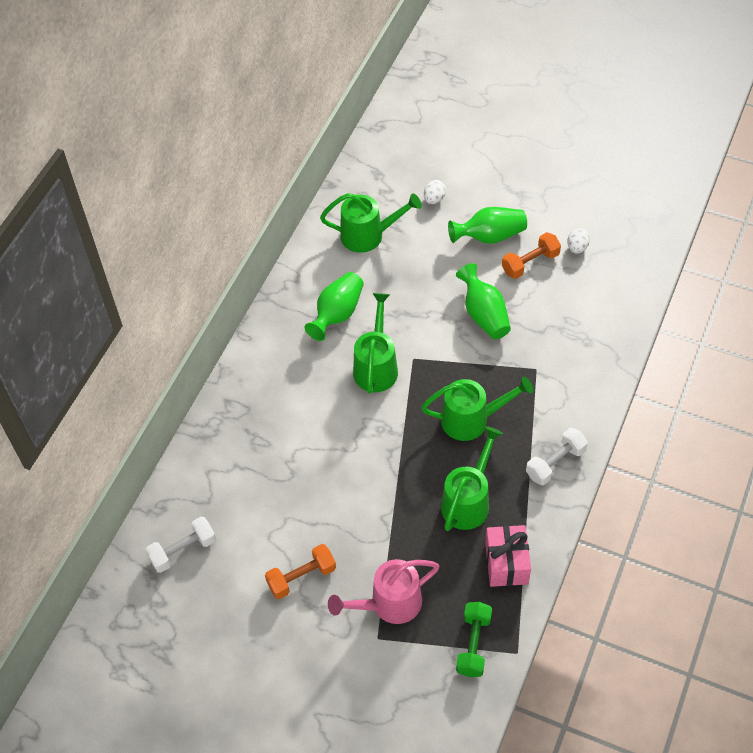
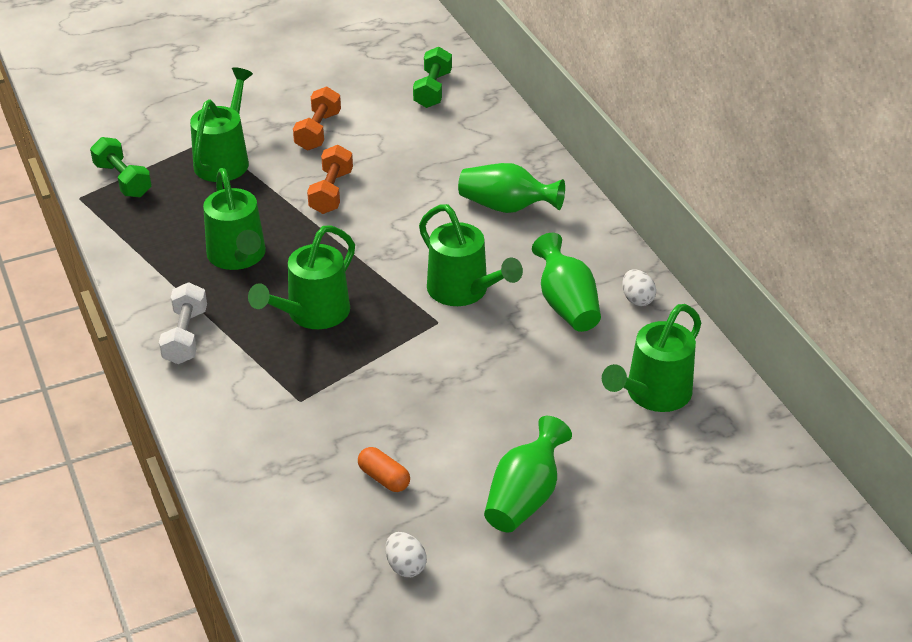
camera: 130 degrees right, 15 degrees down
(183, 550) = (433, 90): white dumbbell -> green dumbbell
(388, 604) = (225, 159): pink watering can -> green watering can
(434, 199) = (646, 489): white egg -> white egg (637, 299)
(484, 314) = (420, 411): green vase -> green vase (506, 207)
(506, 563) = (151, 240): pink gift -> none
(530, 263) = (439, 503): orange dumbbell -> orange dumbbell (331, 192)
(541, 294) = (384, 478): none -> orange capsule

